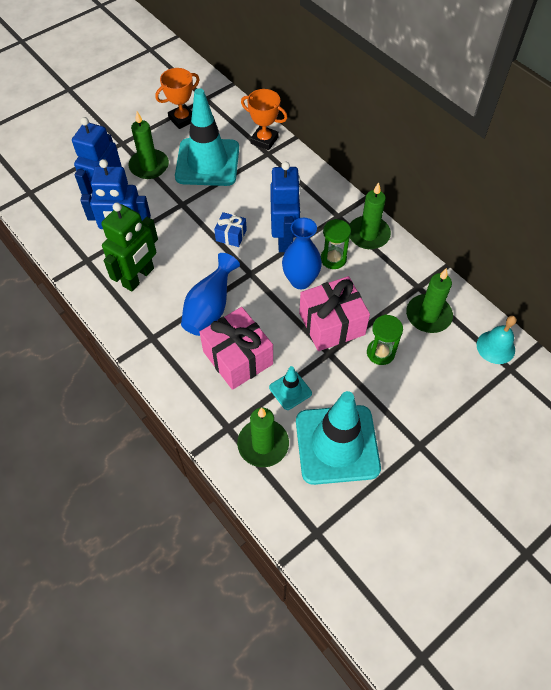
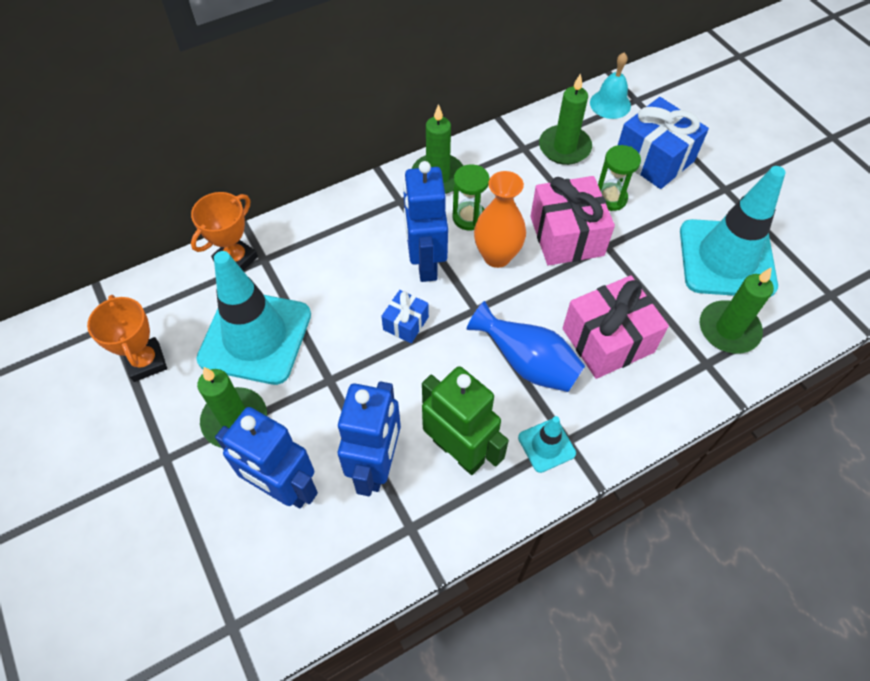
camera: 80 degrees left, 0 degrees up
(284, 239) = (425, 262): blue robot -> blue robot turned 105 degrees counterclockwise
(290, 390) = (657, 291): turquoise traffic cone -> turquoise traffic cone (546, 445)
(300, 280) = (497, 256): blue vase -> orange vase
(437, 385) = (654, 159): none -> blue gift

